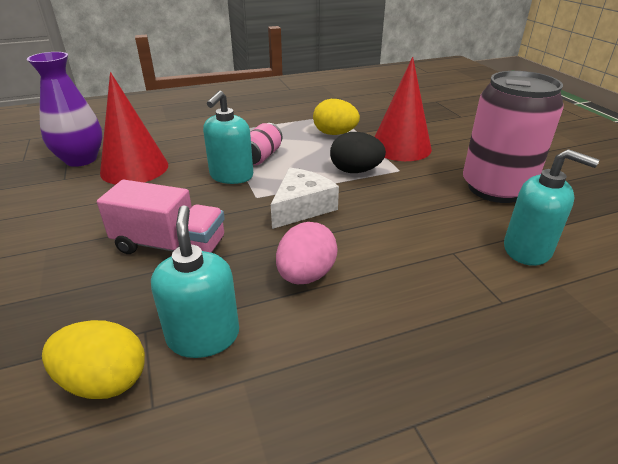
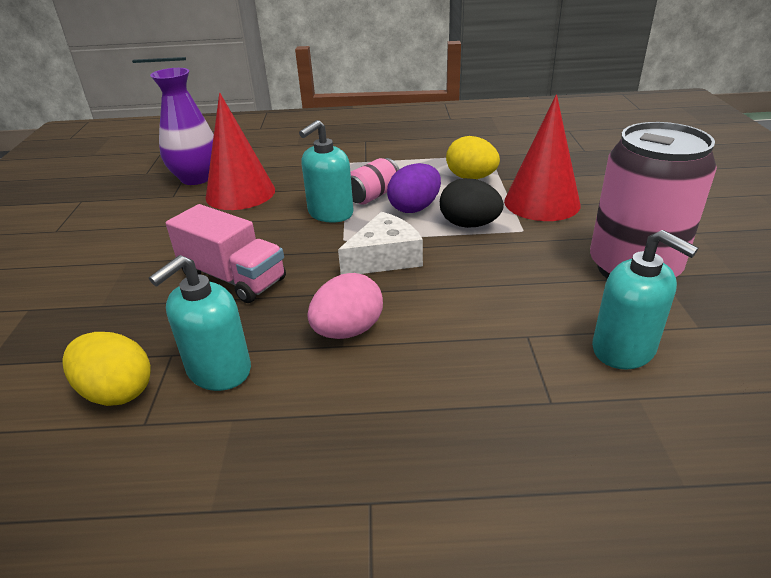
camera: 20 degrees right, 0 degrees up
(203, 336) = (218, 370): turquoise soap dispenser -> turquoise soap dispenser turned 150 degrees counterclockwise
(303, 163) = (414, 208): none -> purple egg

